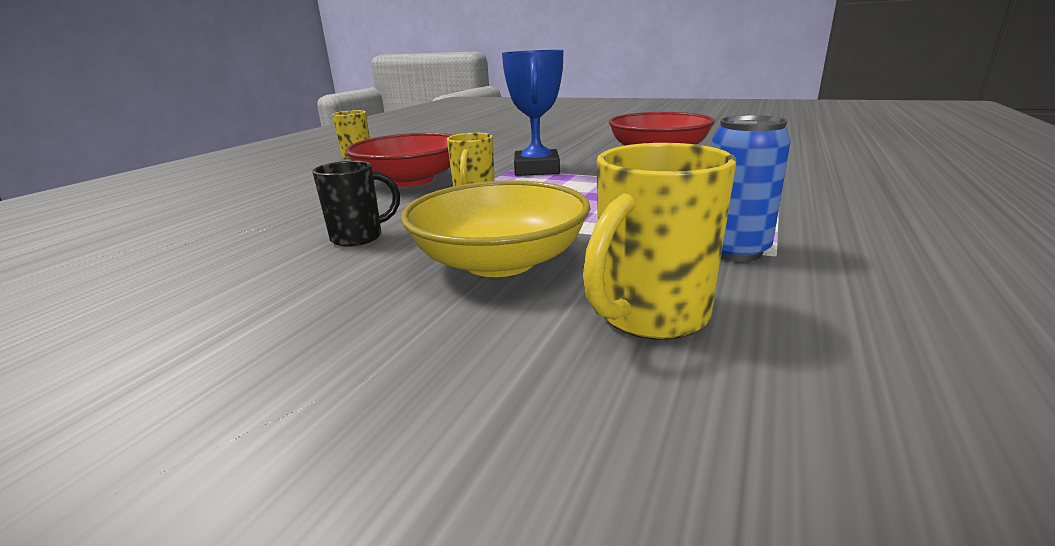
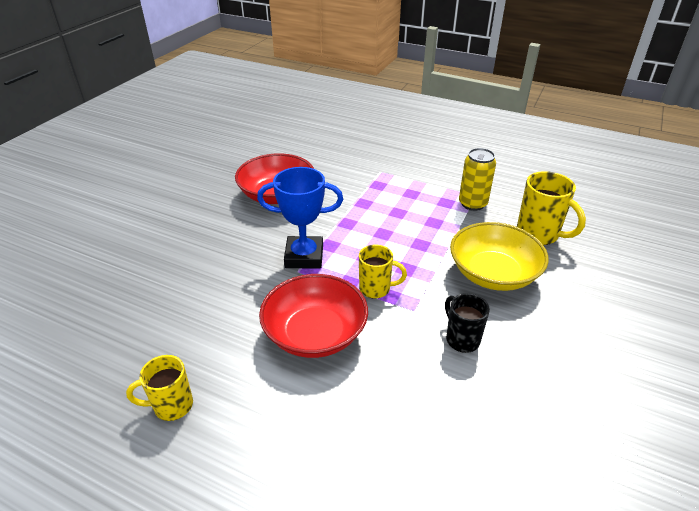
camera: 90 degrees left, 15 degrees up
(734, 251) = (472, 204): blue can -> yellow can

